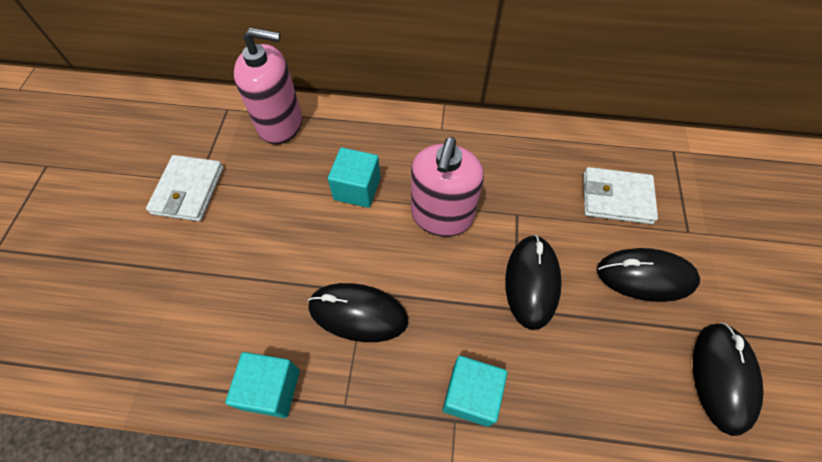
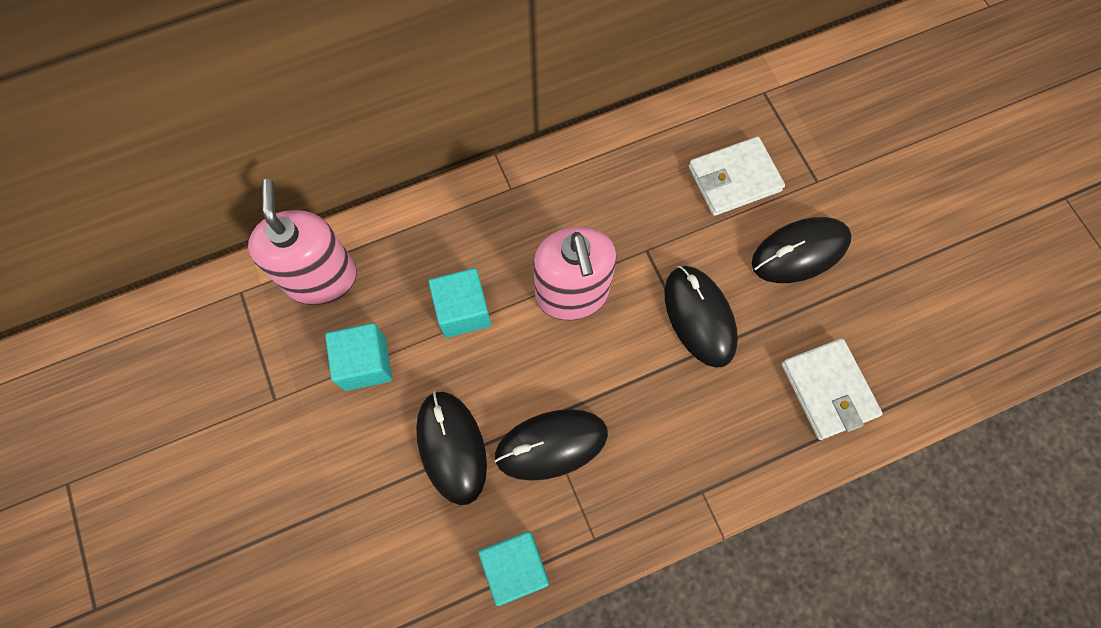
camera: 30 degrees left, 10 degrees up
(188, 190) = (272, 417): white wallet -> white wallet (828, 390)
(280, 124) = (321, 278): pink soap dispenser -> pink soap dispenser turned 75 degrees counterclockwise
(471, 395) = (703, 460): turquoise cube -> turquoise cube (365, 363)
(722, 377) = (906, 315): black mouse -> black mouse (452, 447)

